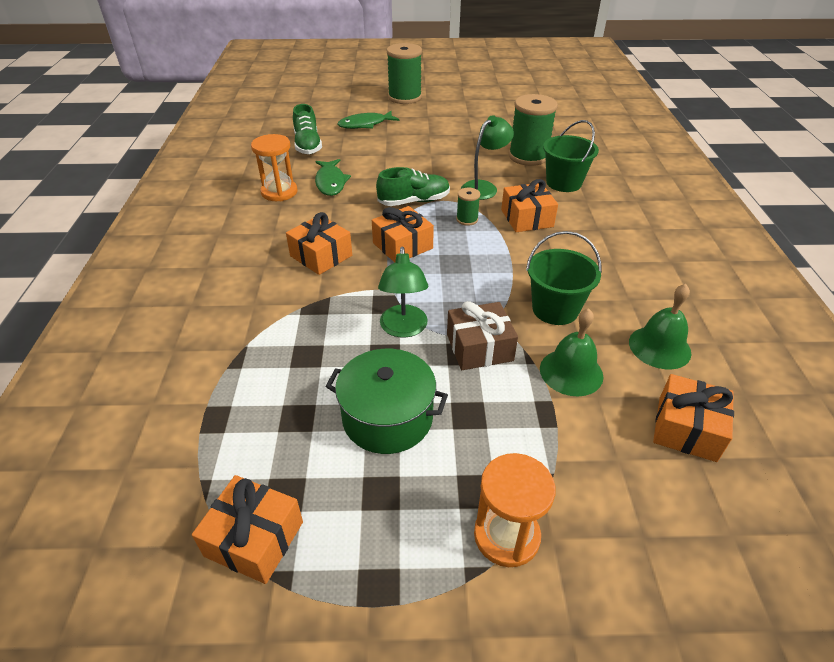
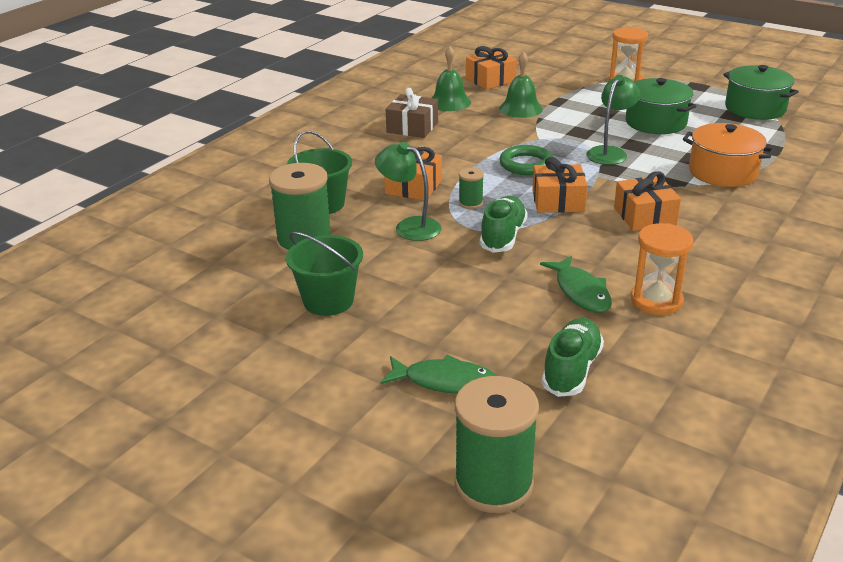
camera: 145 degrees left, 10 degrees down
(254, 539) = (755, 108): orange gift -> green pot
(267, 344) = (723, 172): none -> orange pot
(330, 182) = (580, 292): green fish -> green fish turned 135 degrees clockwise
(404, 97) = (306, 427): green spool -> green spool (493, 484)
(414, 201) = (503, 236): green shoe -> green shoe turned 90 degrees clockwise
(468, 277) = (526, 164): none -> green ring
(479, 347) = (565, 131): brown gift -> brown gift (412, 127)
(484, 187) = (409, 226): green lamp -> green lamp turned 45 degrees clockwise
(555, 309) = (486, 132): green bucket -> green bucket (328, 301)

